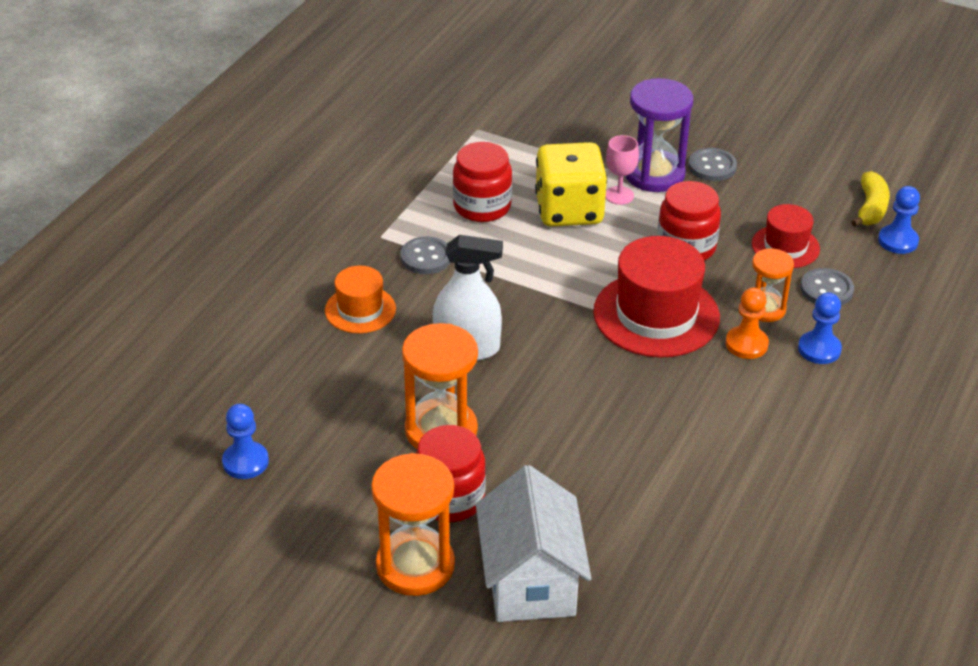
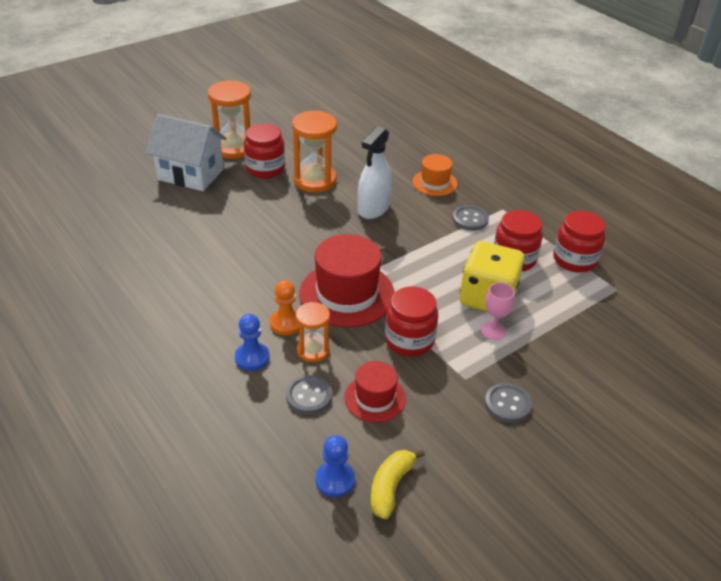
camera: 115 degrees right, 0 degrees up
(245, 462) = (342, 123): blue pawn -> none
(446, 164) = (574, 260): none -> red jar
(654, 174) = (512, 362): purple hourglass -> none
(871, 208) = (390, 487): yellow banana -> yellow banana turned 75 degrees clockwise

